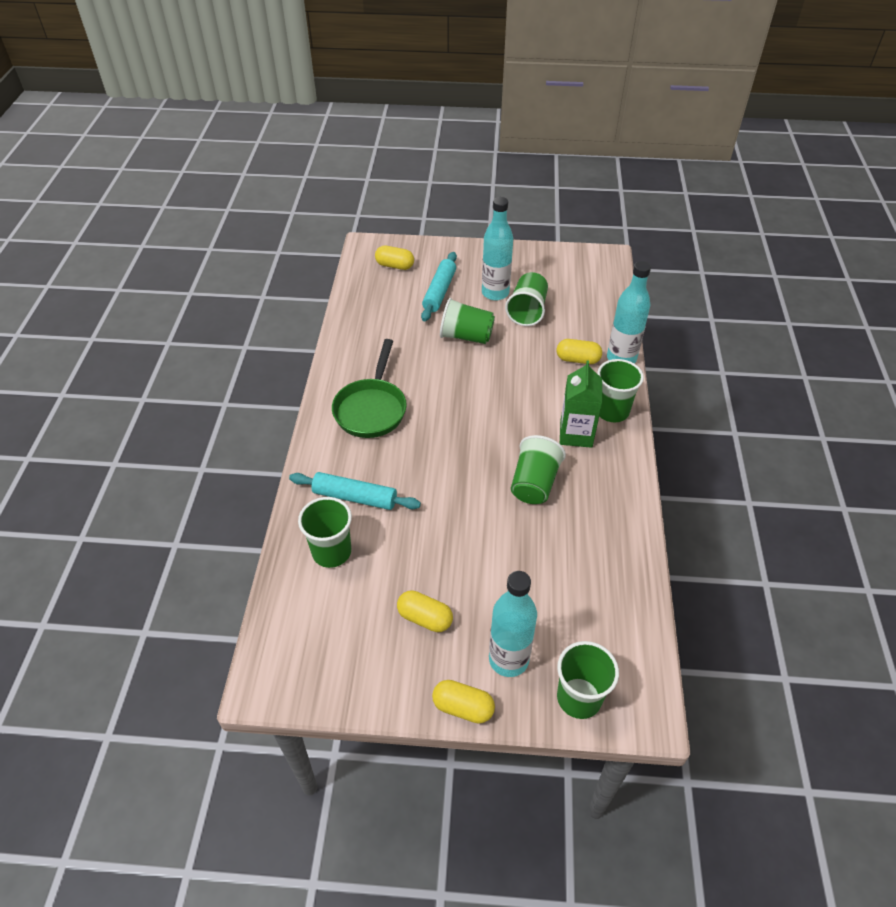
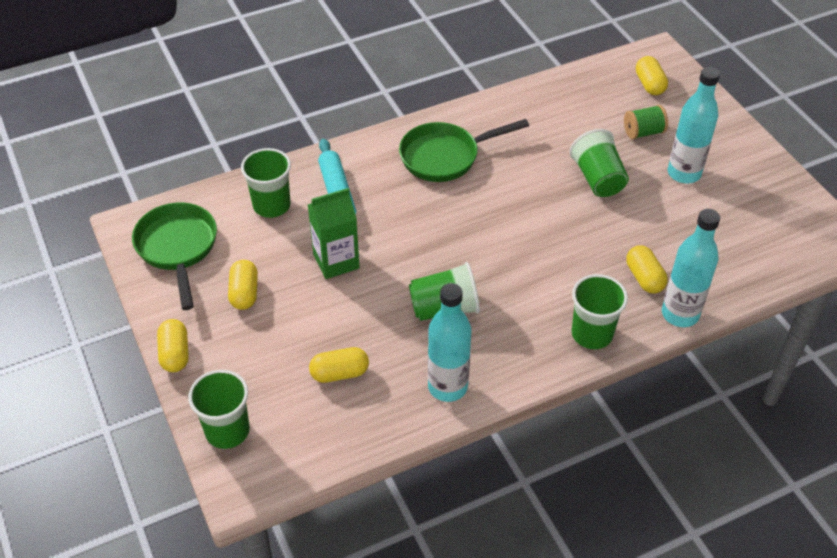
camera: 60 degrees right, 0 degrees up
(328, 652) = (177, 248): none -> green pan
(439, 292) = (643, 132): turquoise rolling pin -> green spool
(508, 659) = (237, 366): turquoise bottle -> turquoise bottle (447, 387)
(527, 311) = (680, 209): green cup -> none
(561, 584) = (339, 373): none -> yellow capsule
(576, 434) = (534, 316): green carton -> green carton (336, 261)

